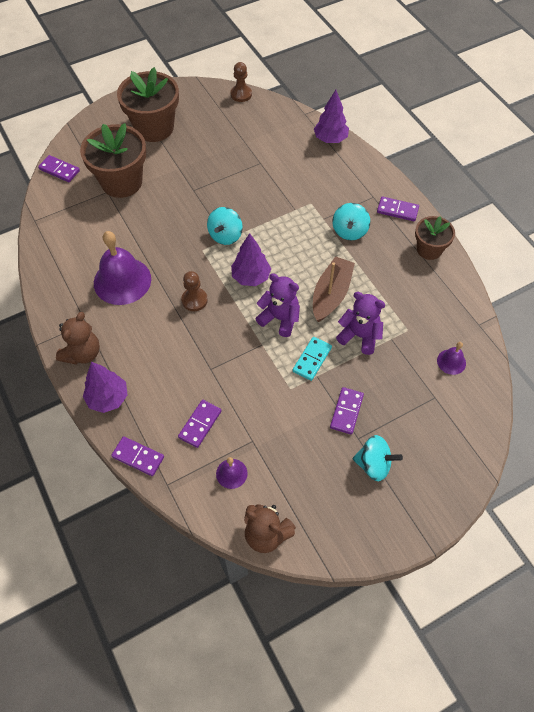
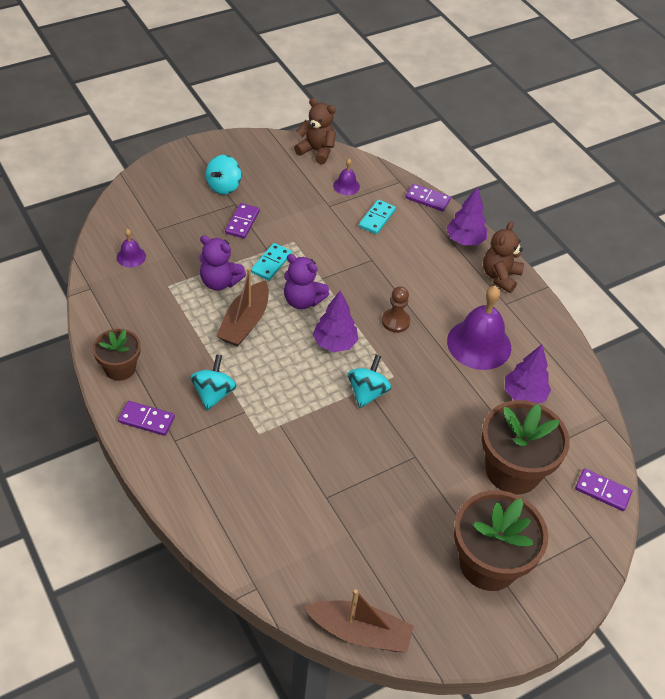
camera: 175 degrees right, 10 degrees down
(200, 424) = (377, 218): purple domino -> turquoise domino
(241, 94) = (360, 632): brown pawn -> brown boat
(330, 139) = (221, 536): purple tree -> purple tree (524, 395)
(373, 464) = (224, 186): turquoise spinning top -> turquoise spinning top turned 75 degrees counterclockwise

